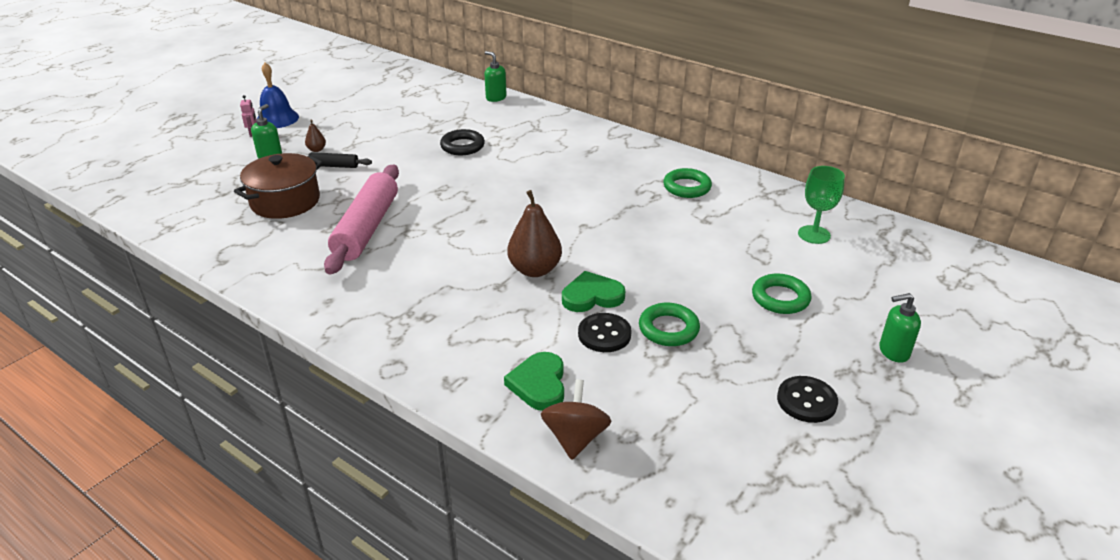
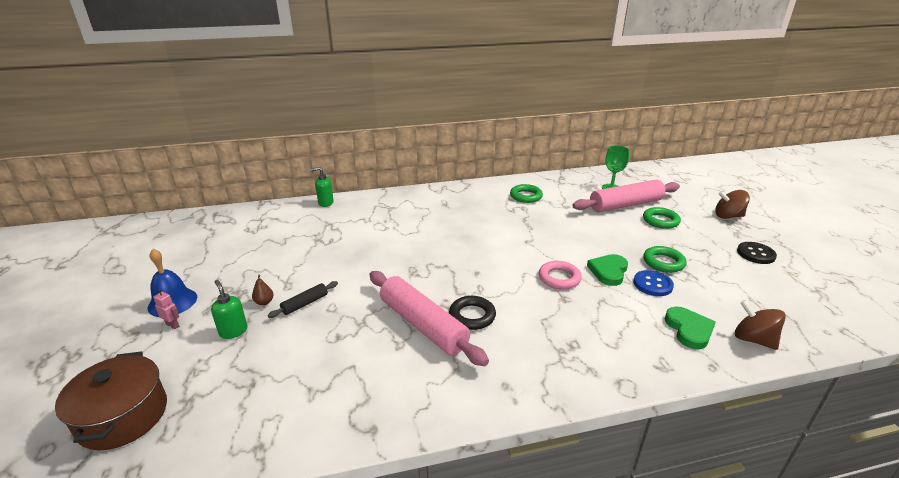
camera: 50 degrees left, 5 degrees down
(285, 201) = (322, 351): brown pot -> brown pot (123, 416)
(462, 146) = (369, 240): black ring -> black ring (472, 316)
(535, 270) = (559, 278): brown pear -> pink ring
(539, 384) = (689, 330): green heart -> green heart turned 135 degrees counterclockwise
(604, 334) = (652, 284): black button -> blue button
(782, 259) = (625, 205): none -> pink rolling pin
(893, 352) = (728, 216): green soap dispenser -> brown spinning top

